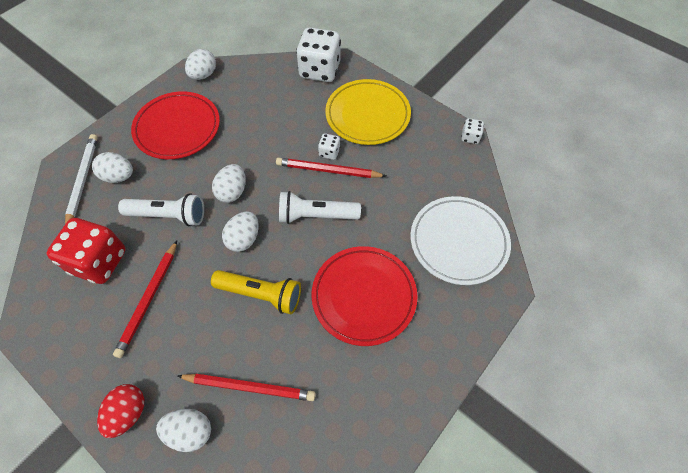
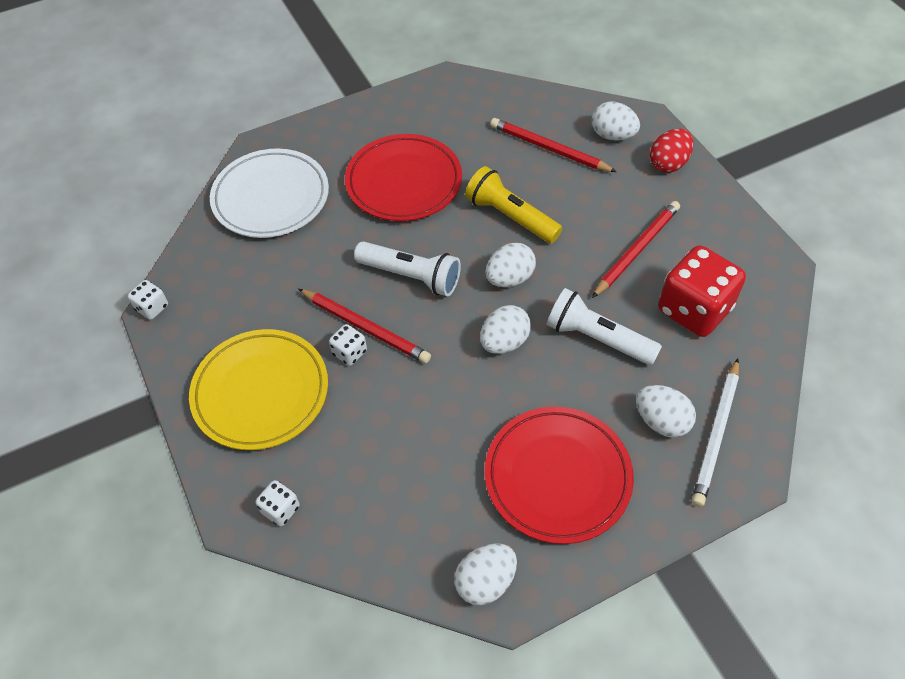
camera: 155 degrees left, 5 degrees down
(320, 70) = (280, 509): white dice -> white dice, size x0.45

